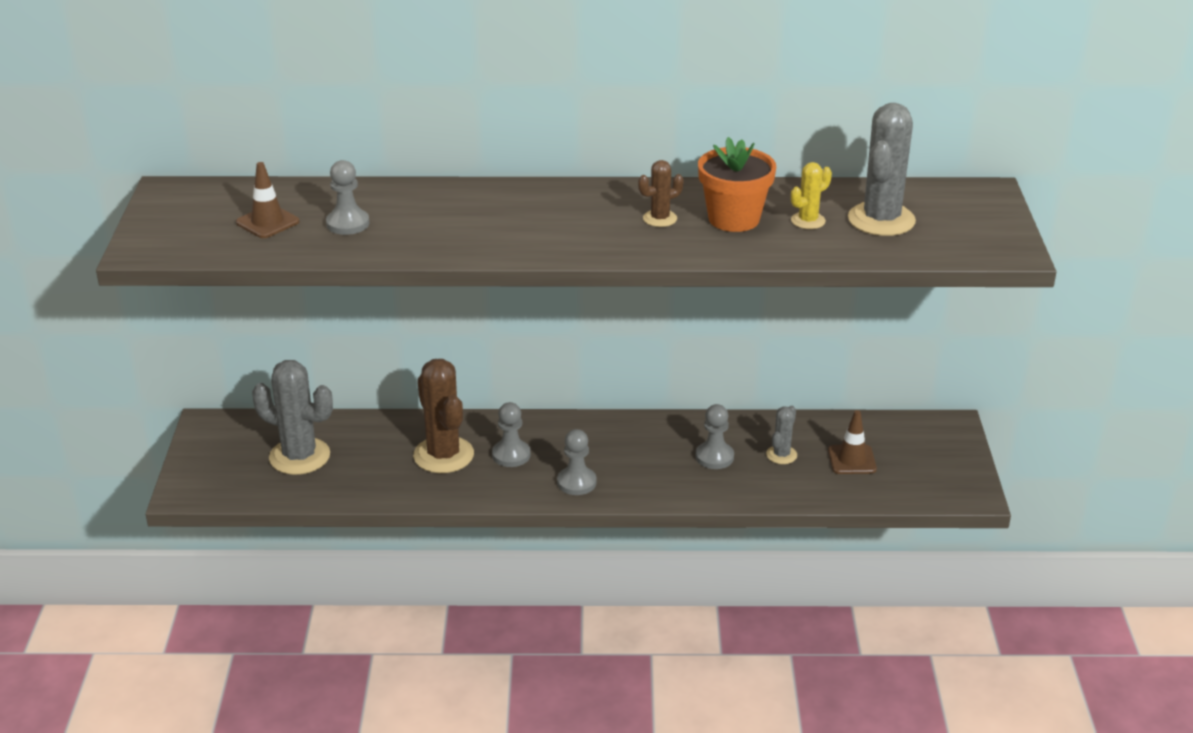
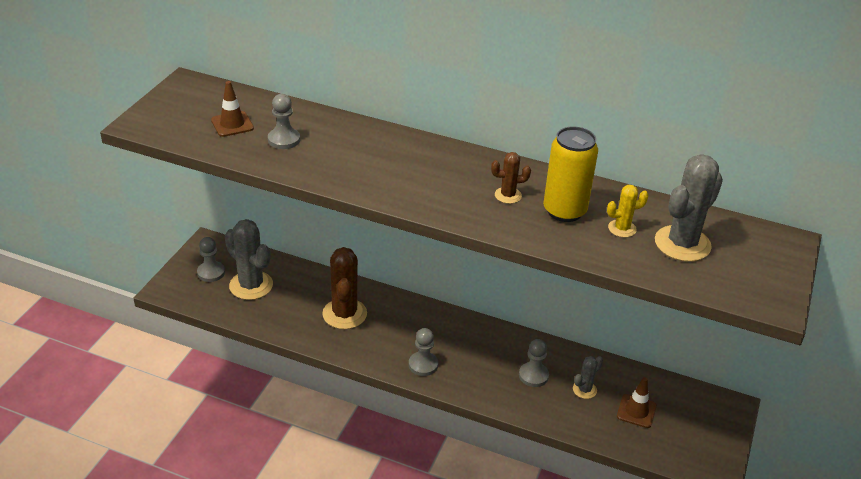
camera: 20 degrees right, 5 degrees up
(511, 455) = (390, 328): grey pawn -> grey pawn (211, 272)
(734, 219) = (564, 211): orange flower pot -> yellow can

